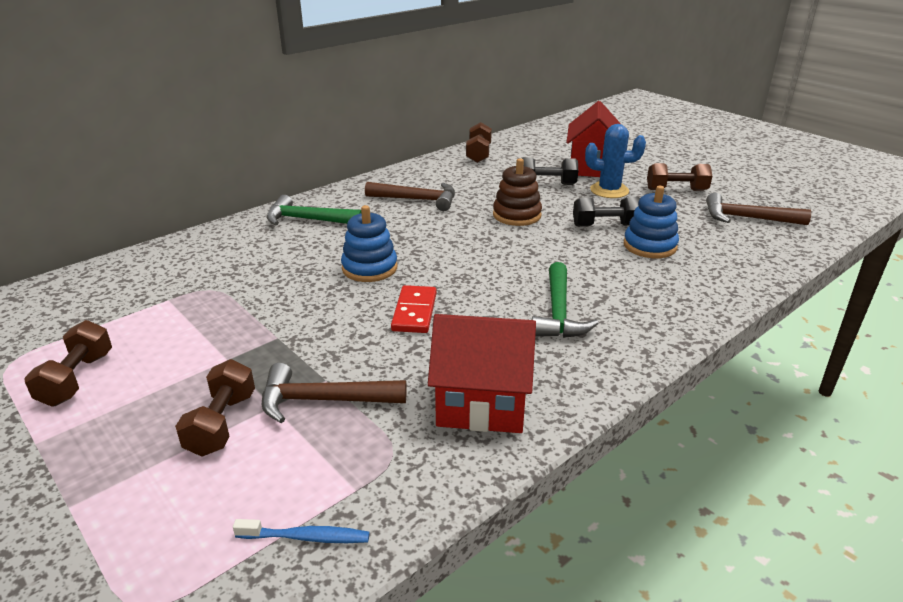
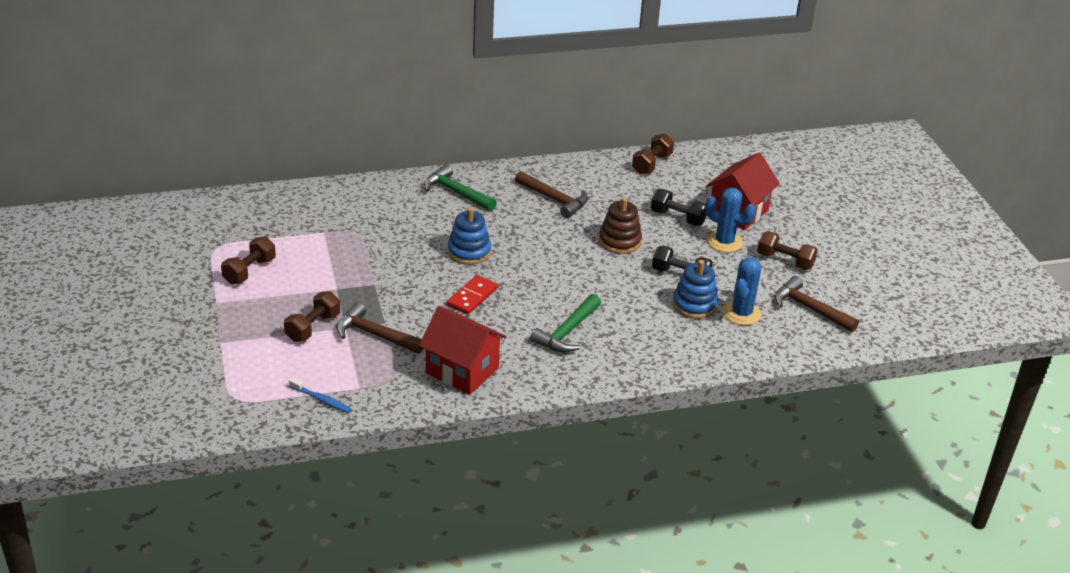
camera: 25 degrees right, 5 degrees up
(699, 240) = (741, 313): none -> blue cactus

